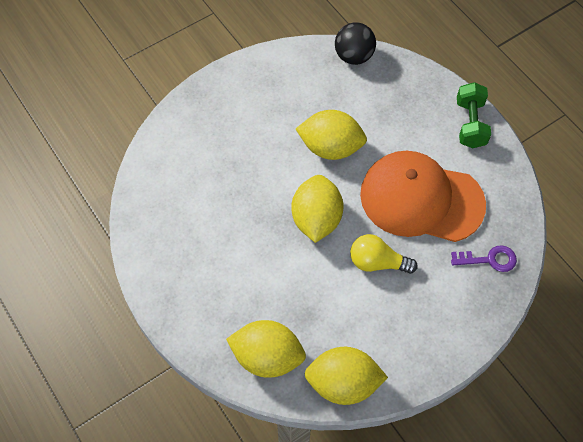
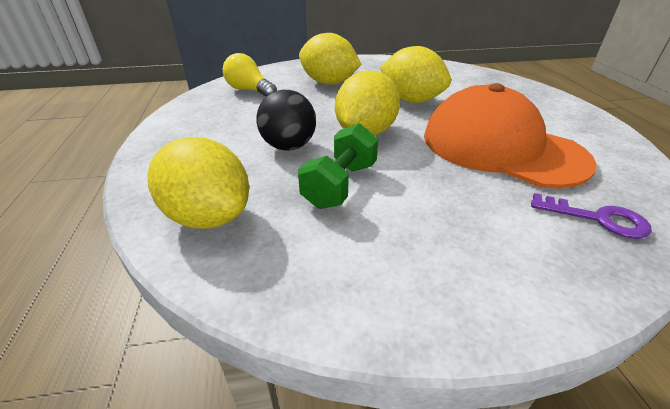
camera: 25 degrees right, 25 degrees down
(343, 383) = (285, 283): yellow lemon -> yellow lemon (329, 83)
(354, 56) = (460, 69): black ball -> black ball (289, 146)
(377, 262) = (419, 178): yellow light bulb -> yellow light bulb (249, 90)
(470, 124) = (578, 116): green dumbbell -> green dumbbell (340, 185)

